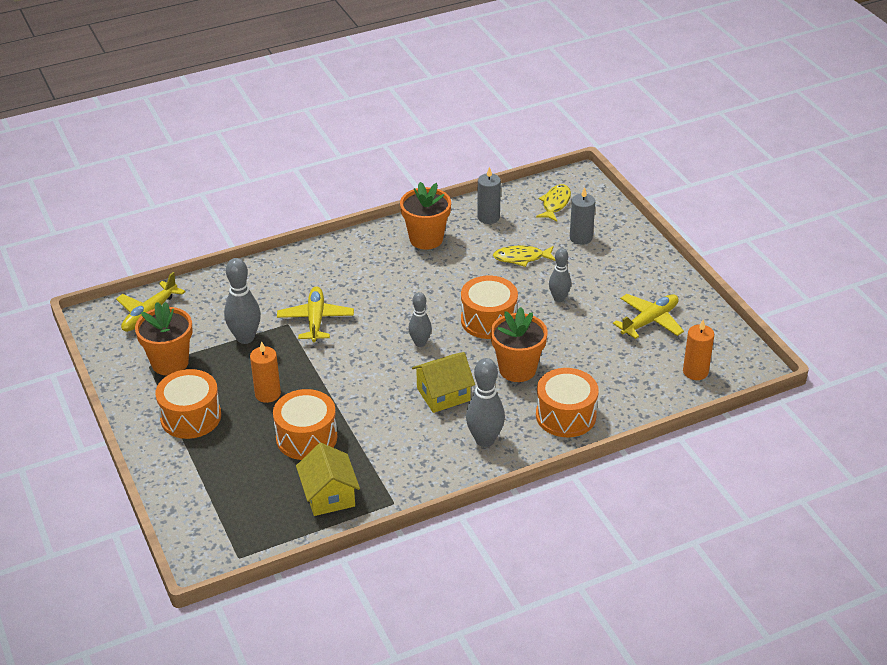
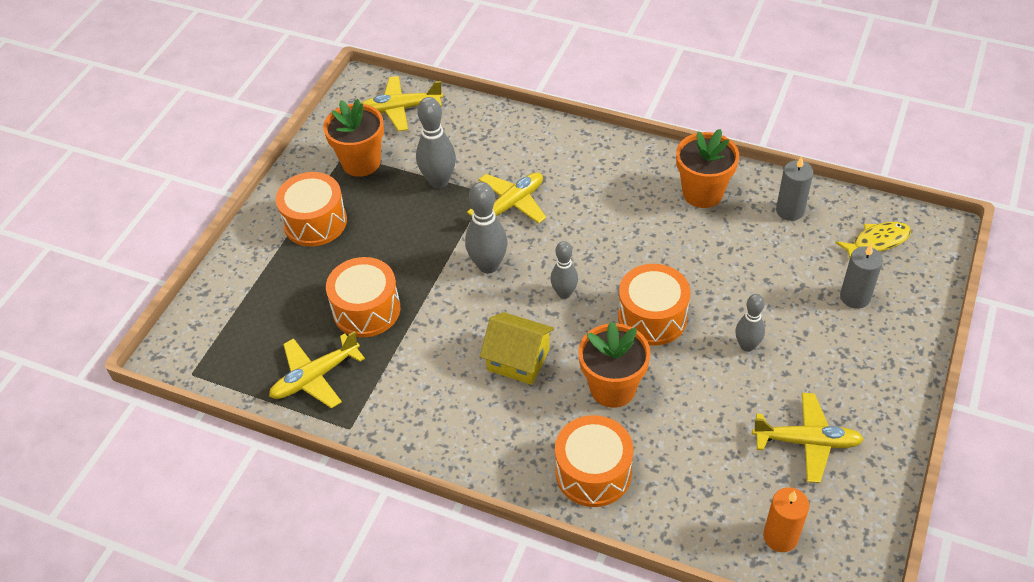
camera: 50 degrees right, 10 degrees up
(267, 394) = (390, 246): orange candle -> none
(329, 495) = (315, 377): yellow house -> yellow plane
(485, 440) = (493, 434): grey bowling pin -> grey bowling pin (488, 265)
(521, 258) = (766, 276): yellow fish -> none

